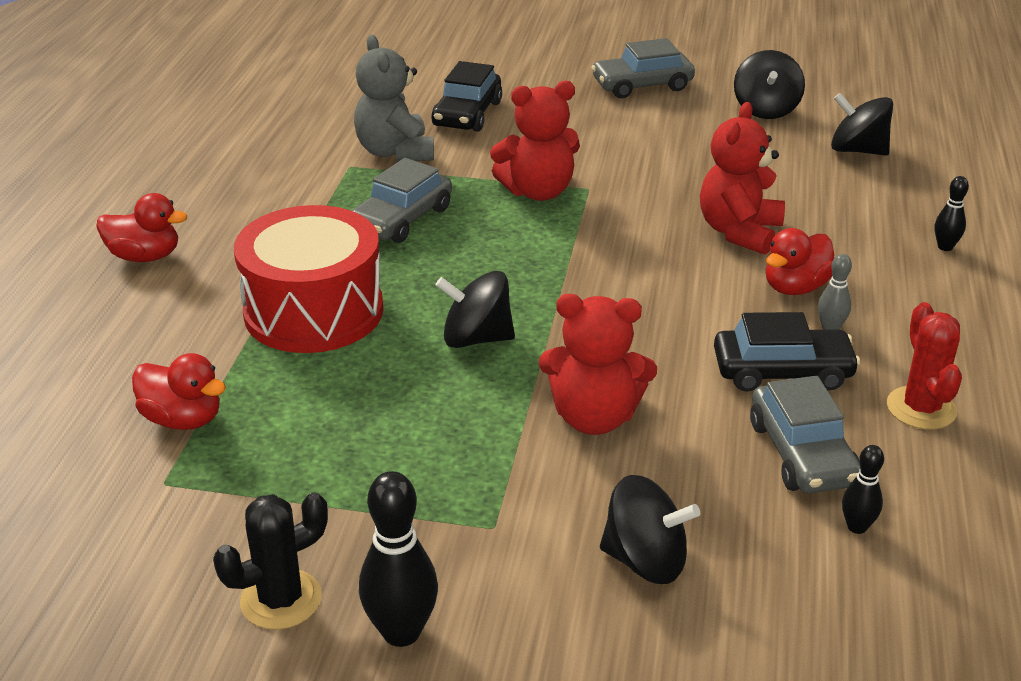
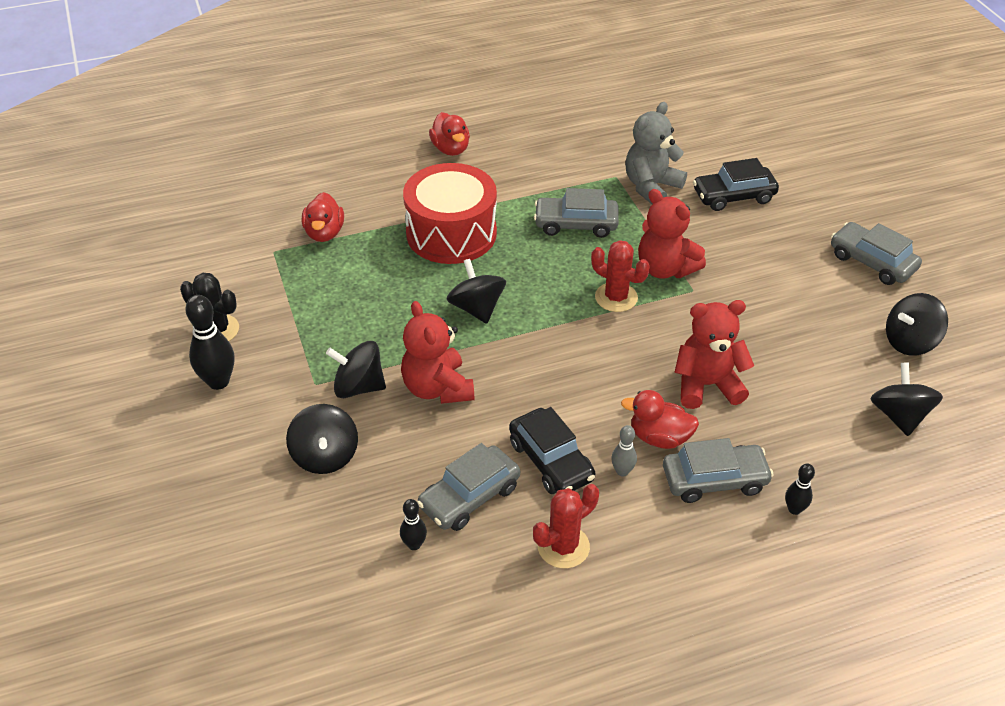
camera: 60 degrees right, 10 degrees up
(535, 486) = (359, 387): none -> black spinning top
(554, 237) = (616, 297): none -> red cactus
(878, 276) = (714, 480): none -> grey car

